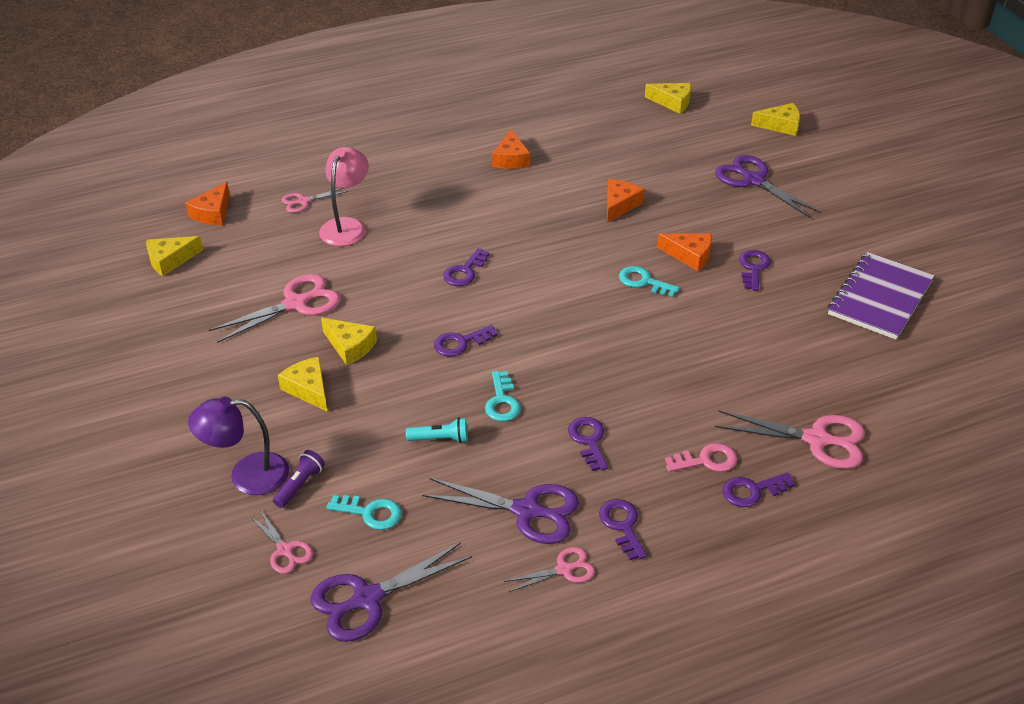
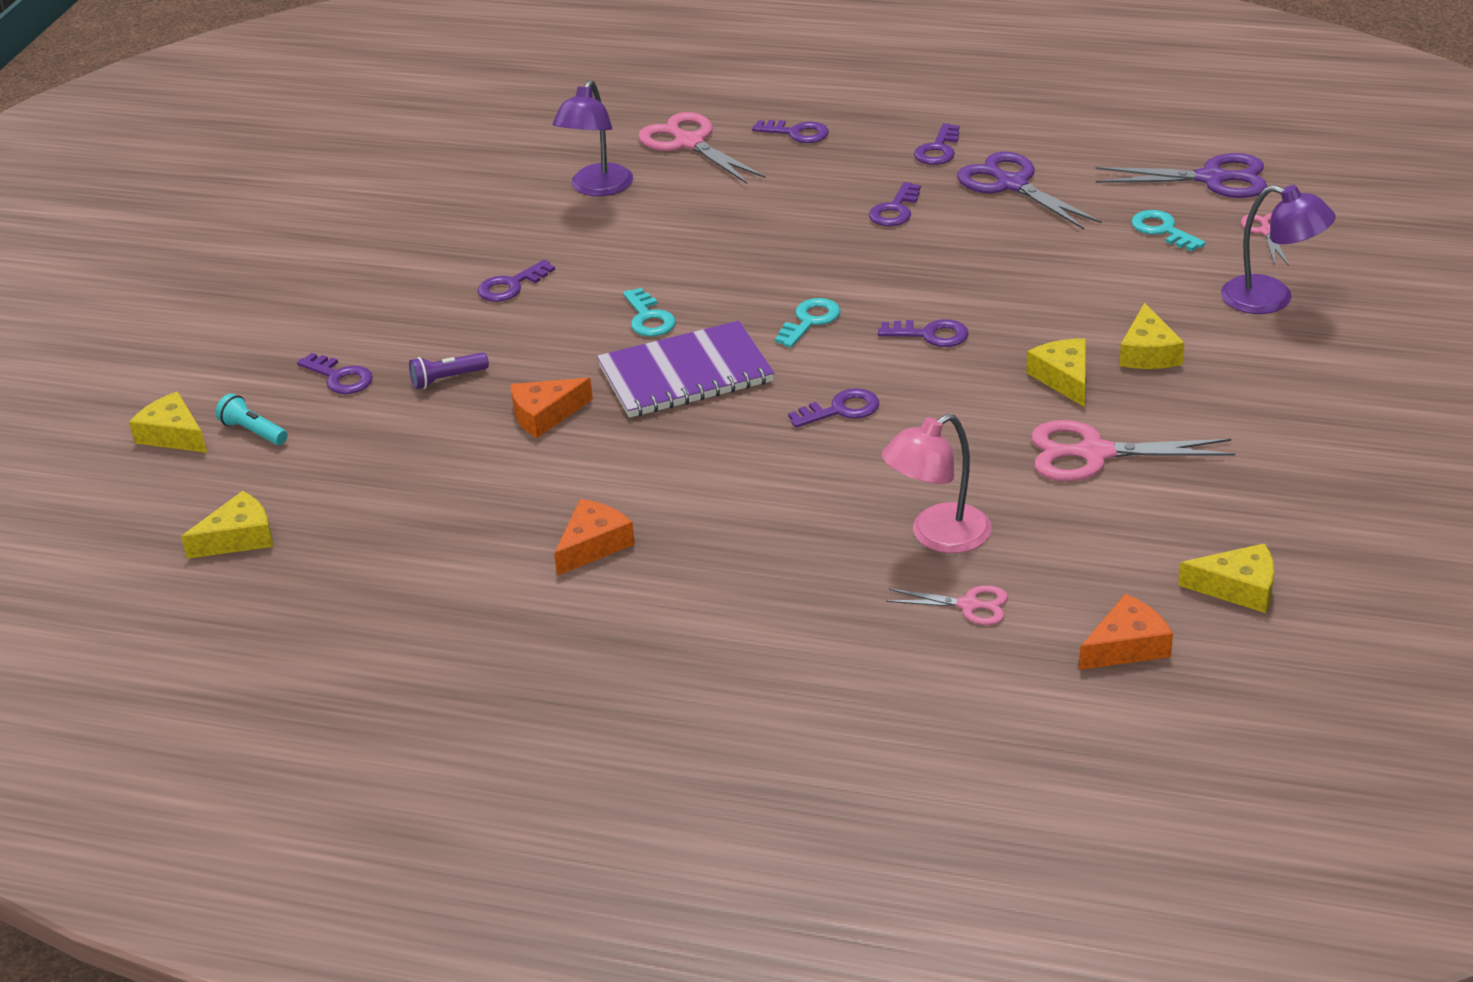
camera: 140 degrees left, 5 degrees down
(300, 485) = (1219, 273): purple flashlight -> purple flashlight (447, 379)
(440, 439) = (1041, 260): turquoise flashlight -> turquoise flashlight (253, 431)
(502, 402) = (944, 267): turquoise key -> turquoise key (810, 321)
(564, 569) = (1020, 142): pink scissors -> none
(672, 102) = (239, 538): yellow cheese -> yellow cheese turned 90 degrees clockwise
(689, 255) = (557, 324): orange cheese -> none
(706, 460) = (806, 162): pink key -> none
(753, 180) = (340, 378): purple scissors -> purple key
(816, 365) = (597, 188): none -> purple lamp
(880, 298) = (439, 213): purple notebook -> purple notebook (685, 374)

